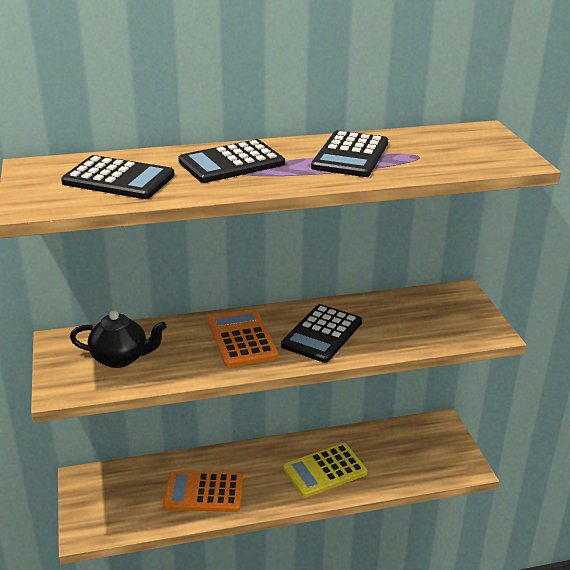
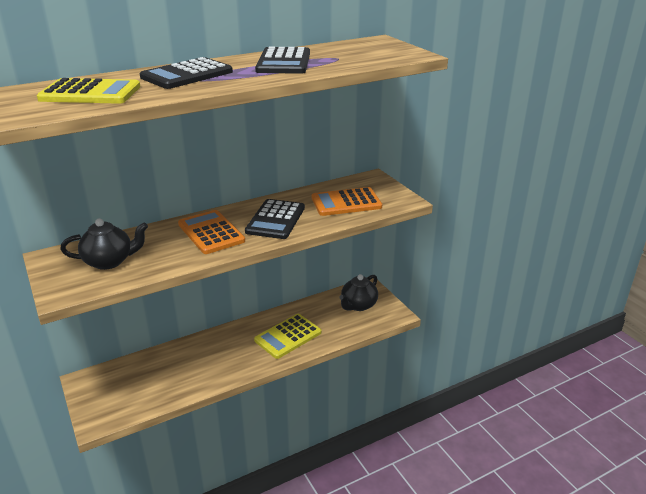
camera: 15 degrees left, 0 degrees up
(118, 179) = (90, 93): black calculator -> yellow calculator
(204, 492) = (193, 371): orange calculator -> orange calculator (346, 202)
(423, 446) = (358, 305): none -> black teapot

